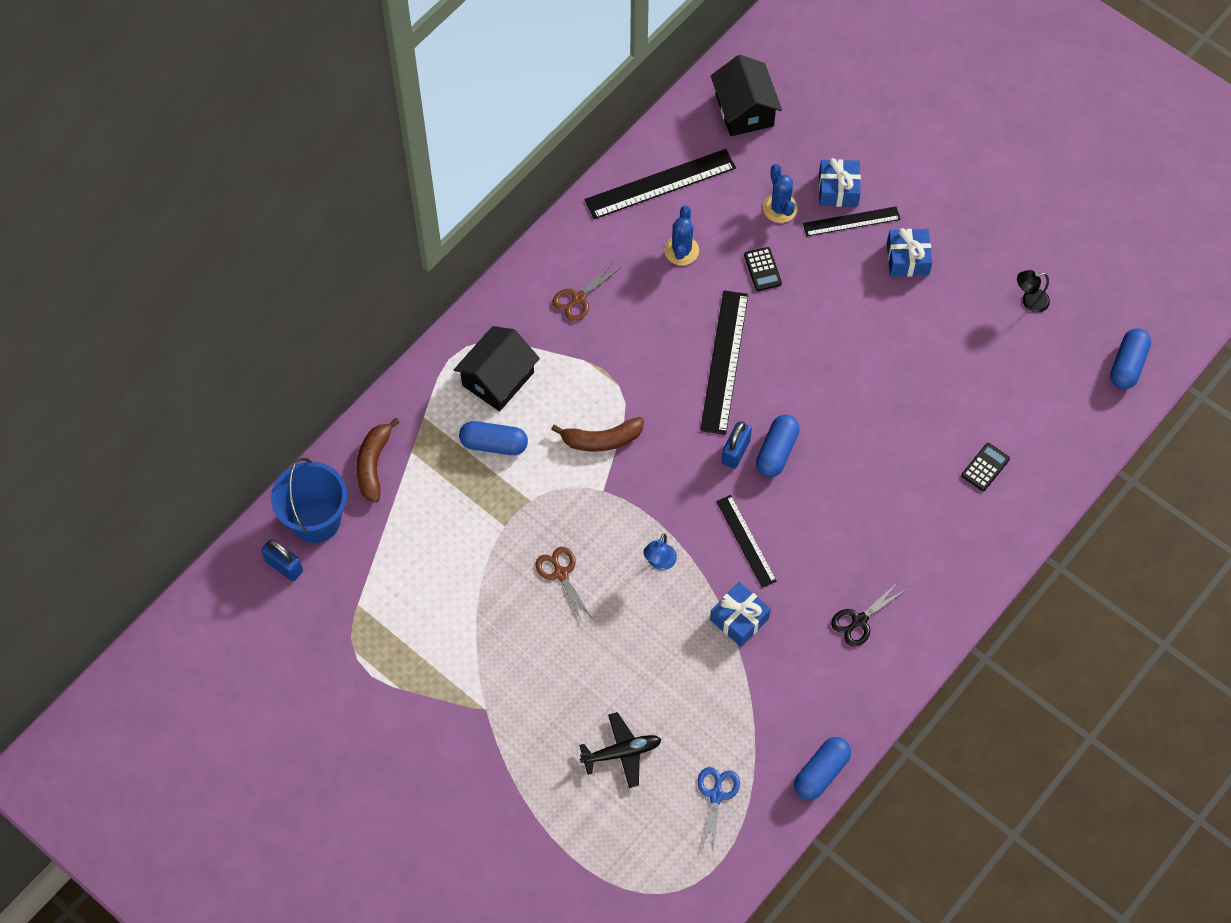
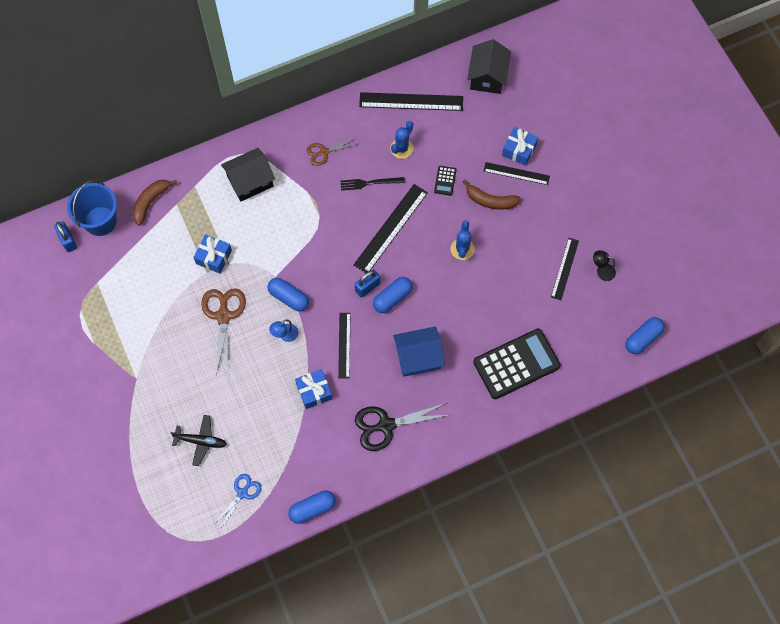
camera: 25 degrees right, 5 degrees up
(494, 444) = (226, 220): blue capsule -> blue capsule (288, 298)
(561, 574) = (223, 316): brown scissors -> brown scissors, size x1.66
(602, 440) = (291, 245): brown banana -> brown banana (490, 200)
(663, 314) = (369, 183): none -> black fork
(780, 208) = (476, 147): blue cactus -> blue cactus (462, 249)
(853, 513) = (418, 357): none -> blue house
(859, 620) = (386, 425): black scissors -> black scissors, size x1.66
(907, 259) = (539, 212): blue gift -> blue gift (214, 257)
(981, 318) = (565, 268): none -> black ruler
(985, 467) = (516, 364): black calculator -> black calculator, size x2.40

